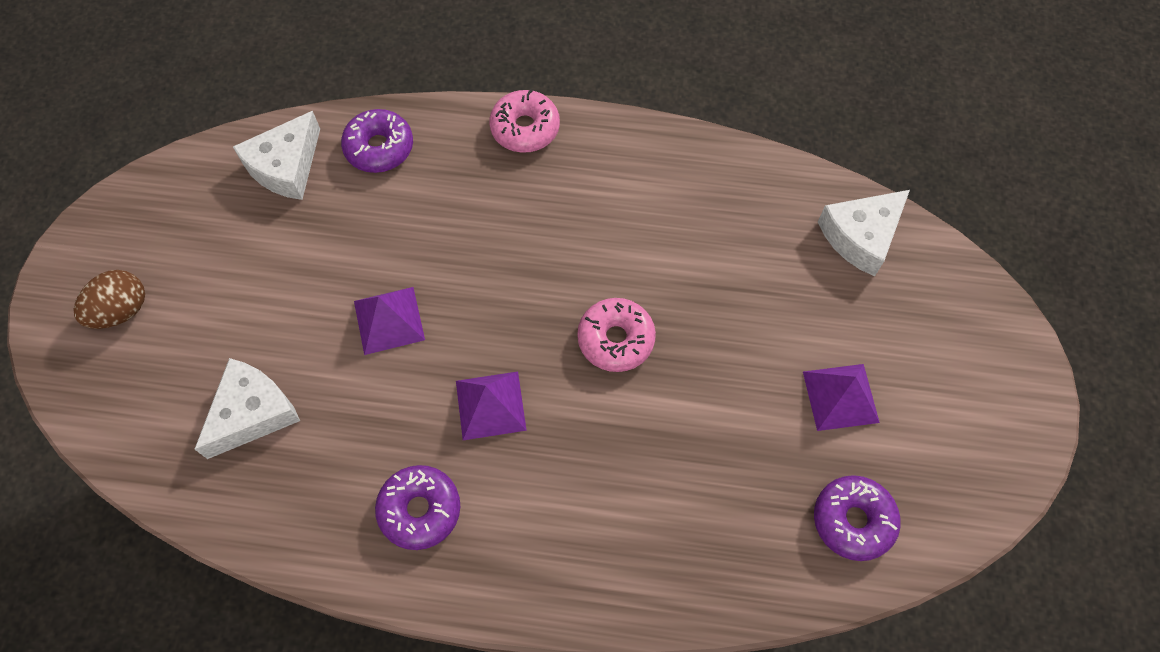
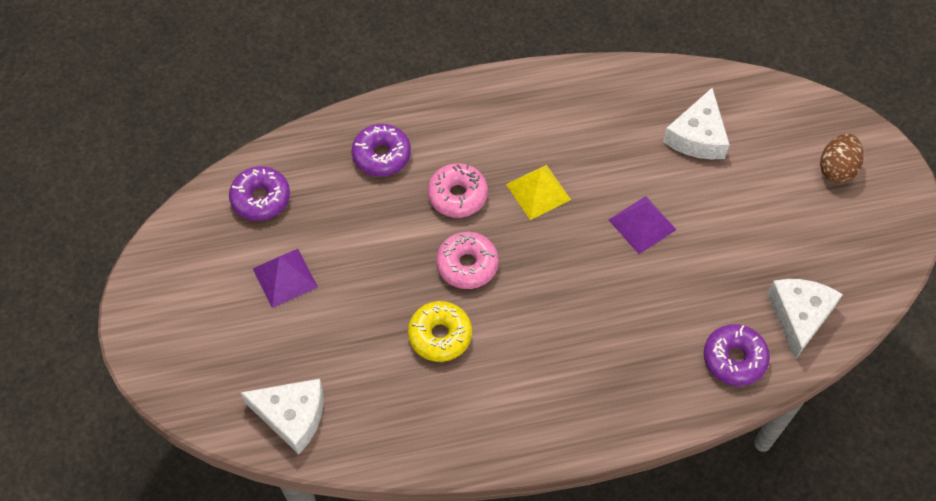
camera: 160 degrees right, 5 degrees down
(420, 510) = (553, 117): purple donut -> purple donut (381, 155)
(490, 405) = (538, 192): purple pyramid -> yellow pyramid
(525, 128) = (620, 421): pink donut -> pink donut (457, 195)
(676, 269) = (440, 335): none -> yellow donut
(861, 236) = (292, 416): white cheese -> white cheese turned 75 degrees clockwise

